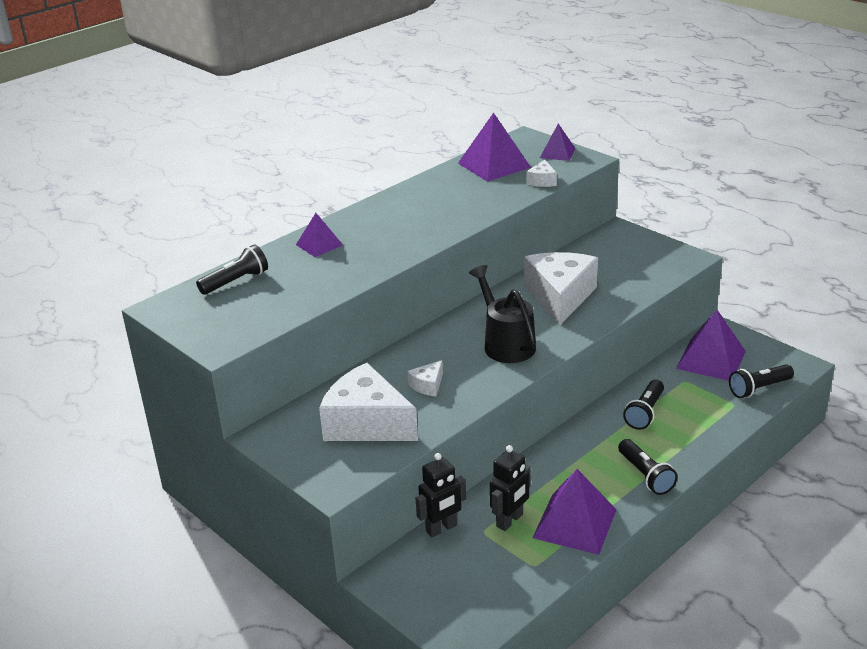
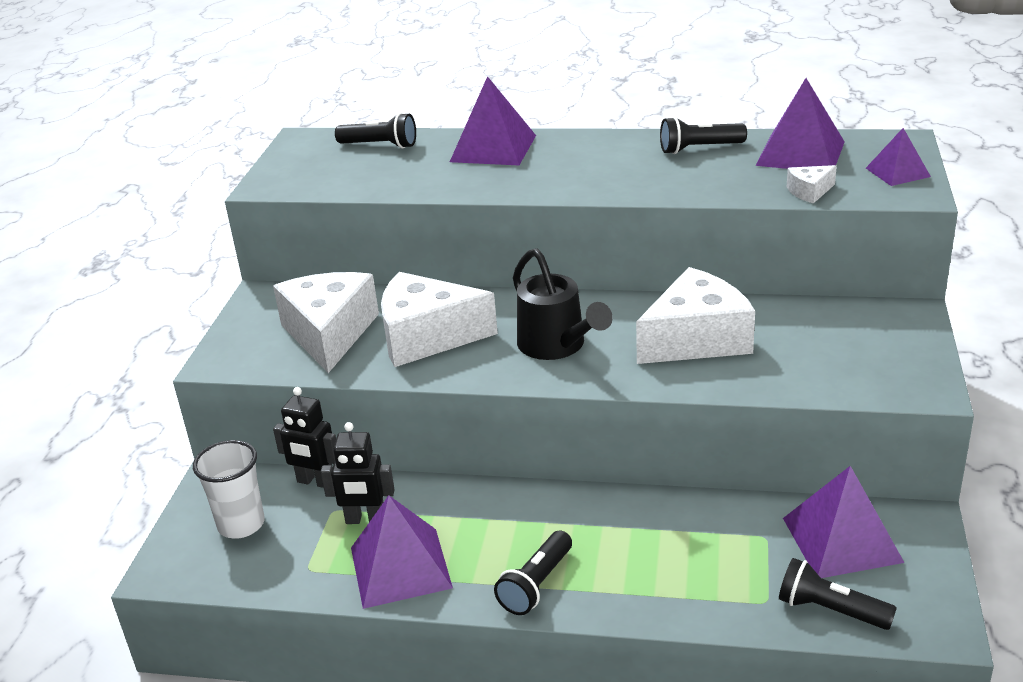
camera: 55 degrees right, 0 degrees up
(319, 245) = (493, 148): purple pyramid -> purple pyramid, size x1.72
(428, 385) = (427, 337): white cheese -> white cheese, size x2.31
(450, 582) = (241, 524): none -> white cup
(505, 343) = (557, 346): black watering can -> black watering can turned 120 degrees clockwise
(645, 413) = (658, 532): black flashlight -> black flashlight (699, 149)

